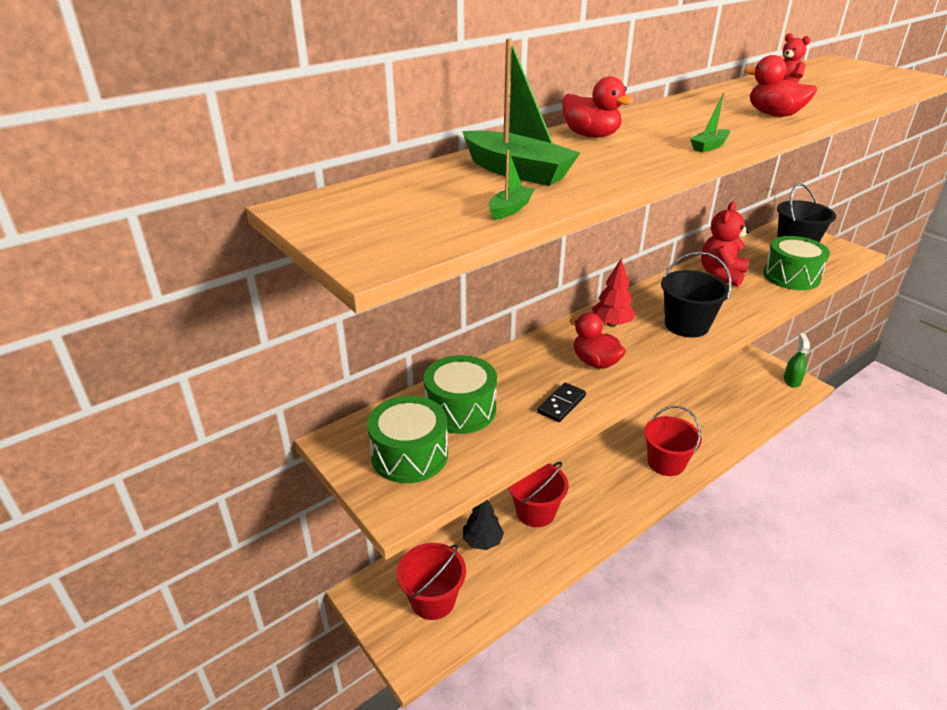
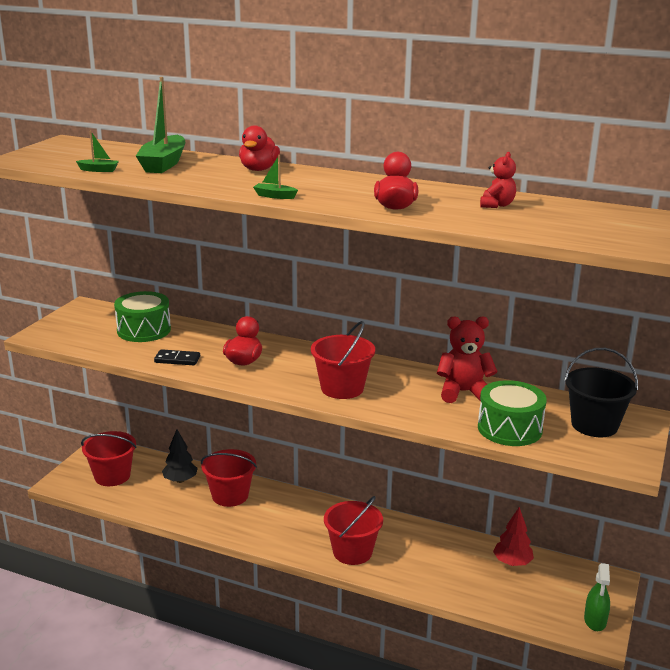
camera: 60 degrees right, 10 degrees down
(409, 455) = (86, 327): green drum -> none
(611, 324) = (309, 358): red tree -> red tree (512, 562)
(686, 325) = (342, 388): black bucket -> red bucket
(791, 380) = (595, 620): green spray bottle -> green spray bottle turned 120 degrees clockwise

